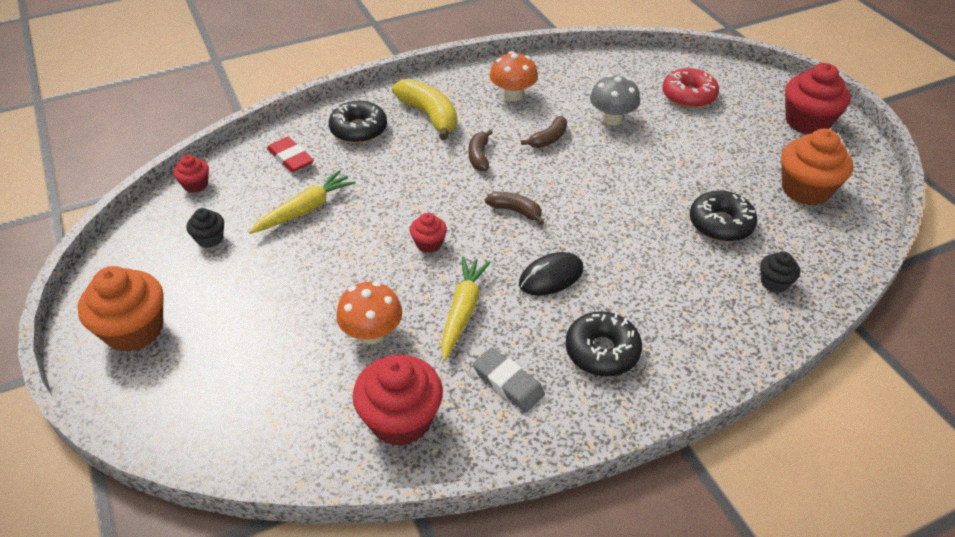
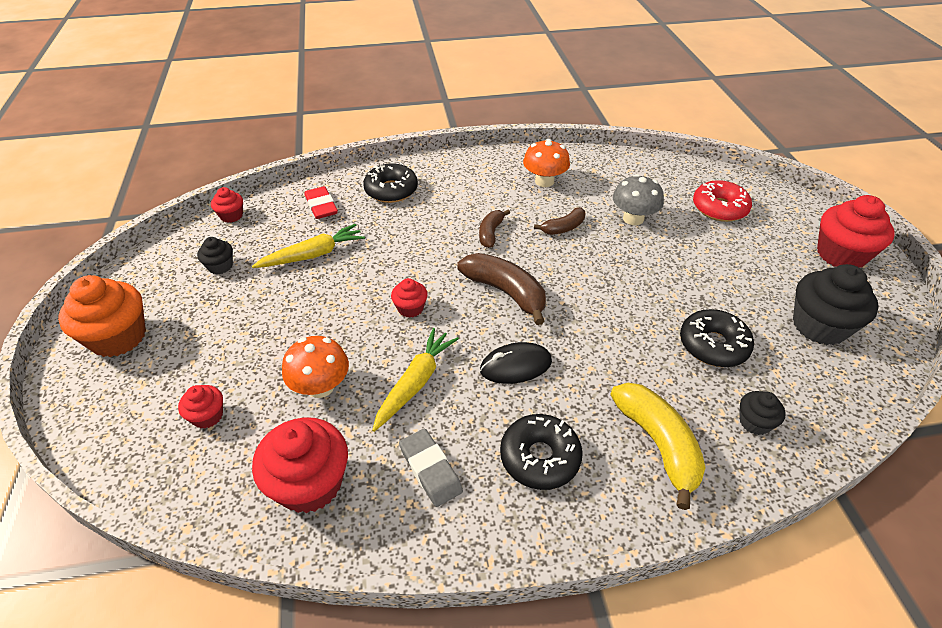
camera: 15 degrees right, 0 degrees up
(270, 383) = (207, 416): none -> red cupcake
(429, 115) = (459, 188): yellow banana -> yellow banana (657, 444)
(515, 211) = (505, 292): brown banana -> brown banana, size x1.73
(805, 189) = (819, 326): orange cupcake -> black cupcake

